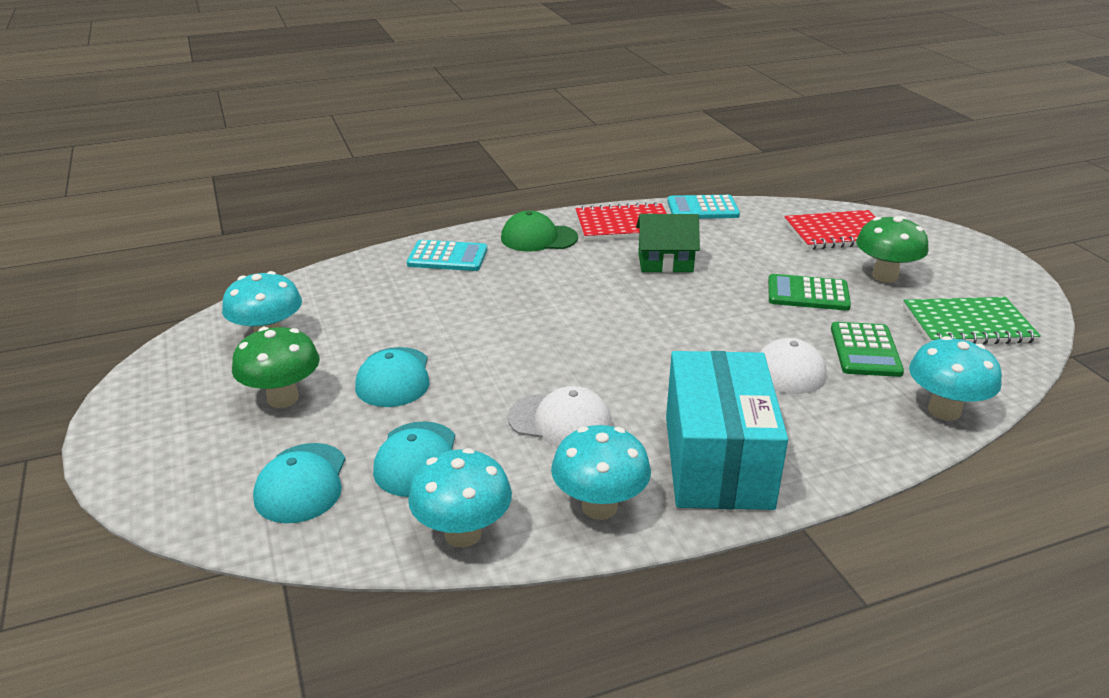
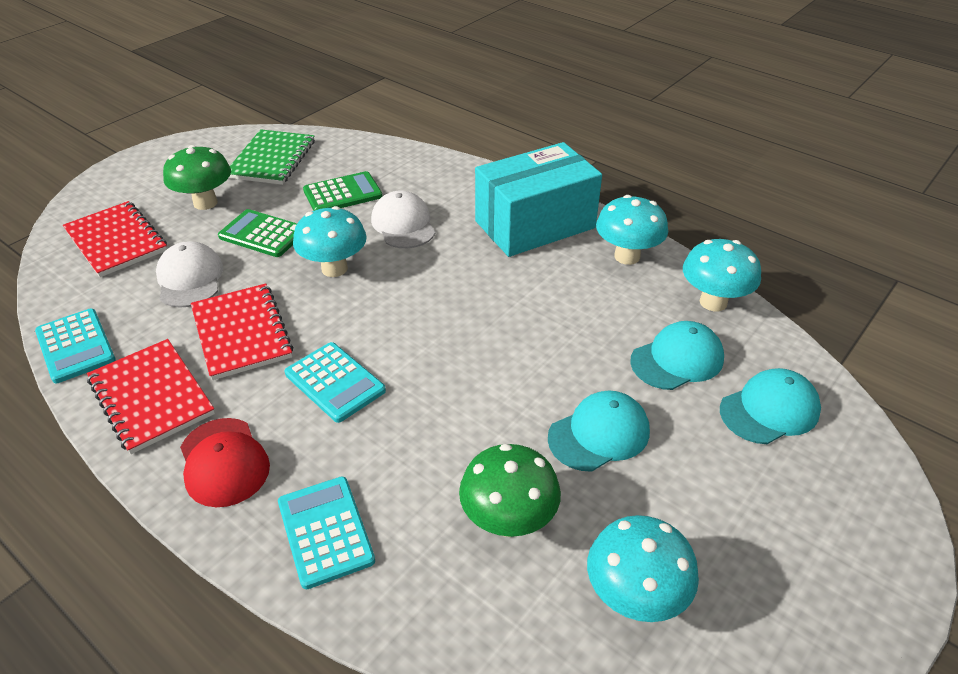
camera: 120 degrees left, 10 degrees up
(283, 398) = (704, 499): green mushroom -> green mushroom (508, 521)
(538, 238) = (224, 462): green cap -> red cap
(560, 421) = (560, 305): white cap -> white cap (190, 279)
(572, 286) = (334, 382): none -> turquoise calculator
(665, 262) = (242, 333): green house -> red notebook
(808, 294) = (263, 234): green calculator -> green calculator turned 135 degrees clockwise
(944, 410) = (399, 156): turquoise mushroom -> turquoise mushroom (334, 268)
(968, 324) = (272, 159): green notebook -> green notebook turned 45 degrees clockwise

